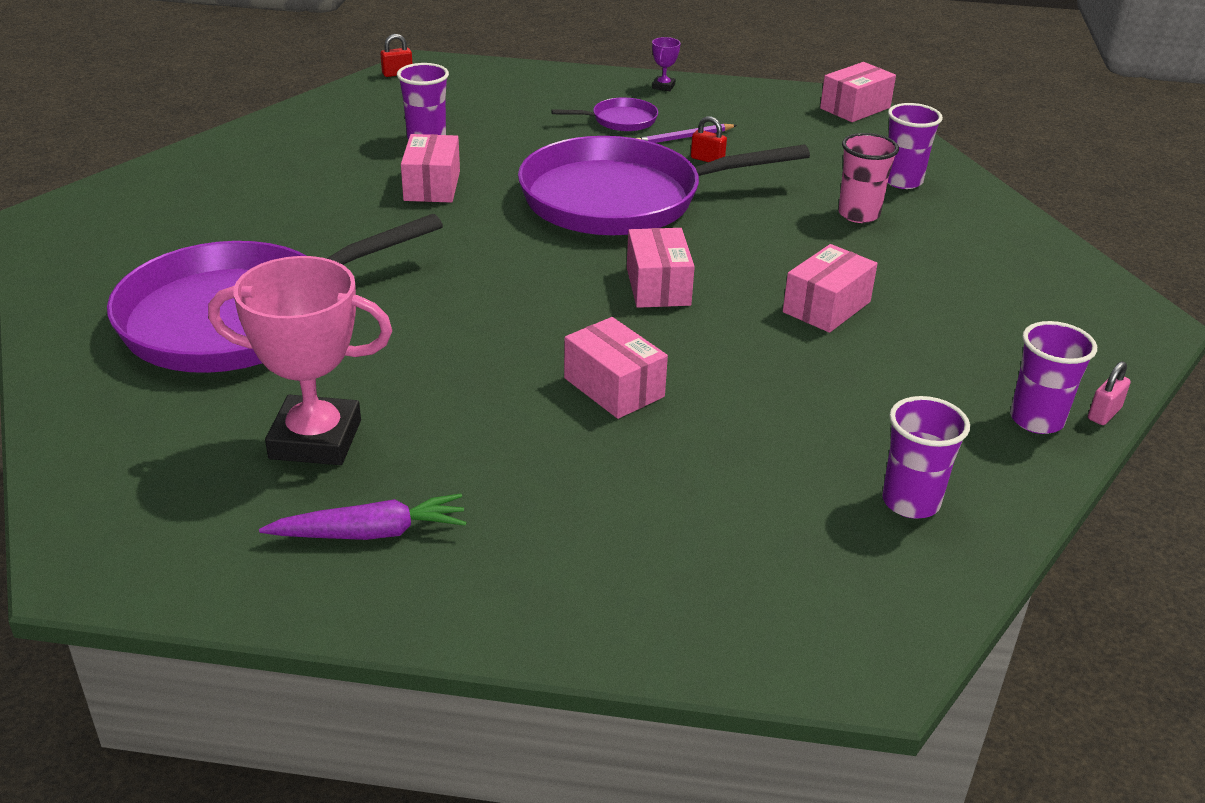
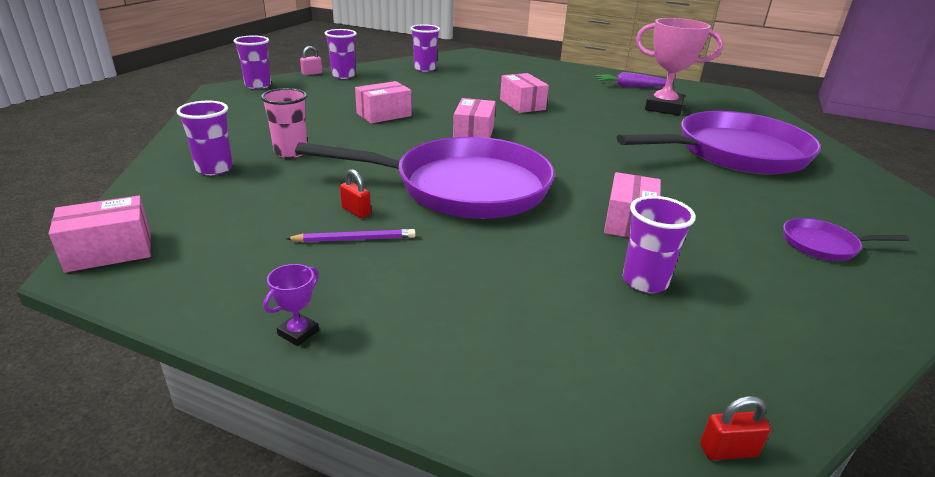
camera: 165 degrees left, 5 degrees down
(620, 120) = (406, 275): purple pan -> purple pan (823, 245)
(1122, 346) = (258, 85): none -> purple cup

